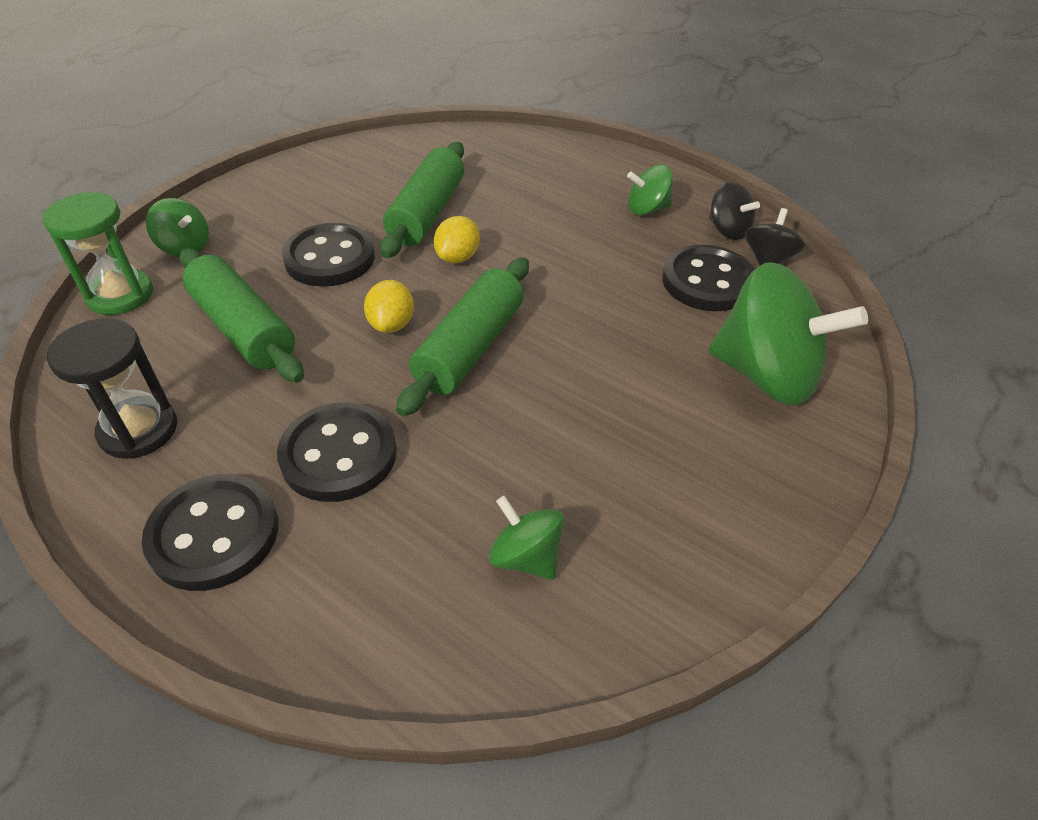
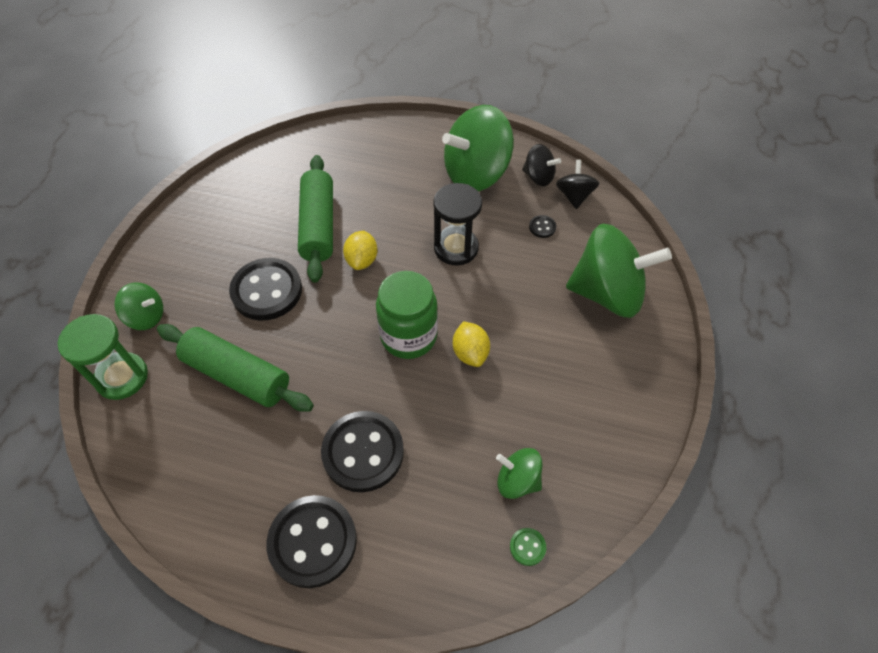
camera: 20 degrees left, 10 degrees up
(138, 430) = (211, 485): black hourglass -> black hourglass (456, 248)
(391, 324) = (344, 335): yellow lemon -> yellow lemon (470, 353)
(470, 348) = (408, 336): green rolling pin -> green jar
(496, 648) = (527, 547): none -> green button
(647, 209) = (476, 174): green spinning top -> green spinning top, size x2.01
(707, 281) = (542, 227): black button -> black button, size x0.41

